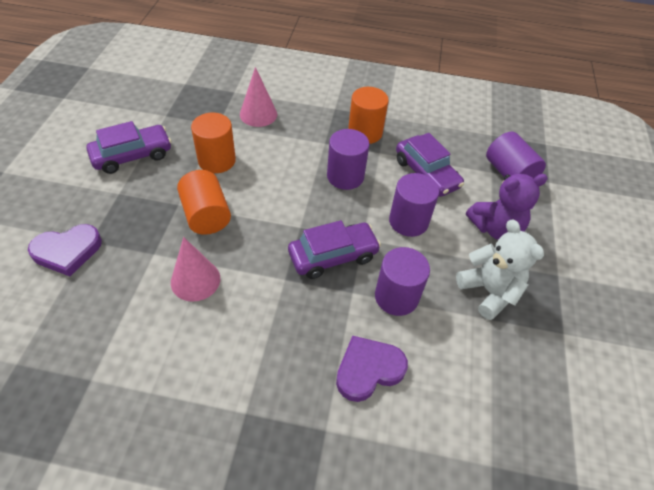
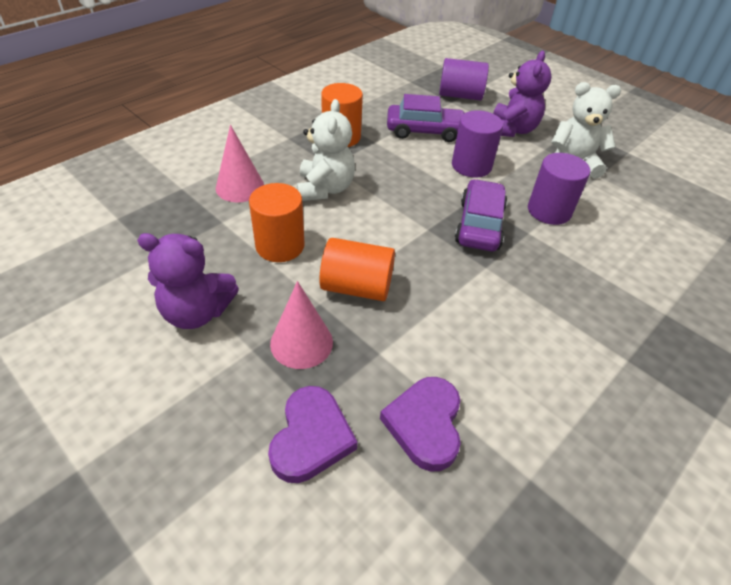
camera: 55 degrees left, 5 degrees down
(132, 155) = (197, 312): purple car -> purple teddy bear
(195, 280) = (443, 332): pink cone -> pink cone (301, 342)
(295, 153) = (325, 189): none -> white teddy bear
(345, 176) = (387, 173): purple cylinder -> none
(368, 370) = (616, 261): purple heart -> purple heart (425, 424)

